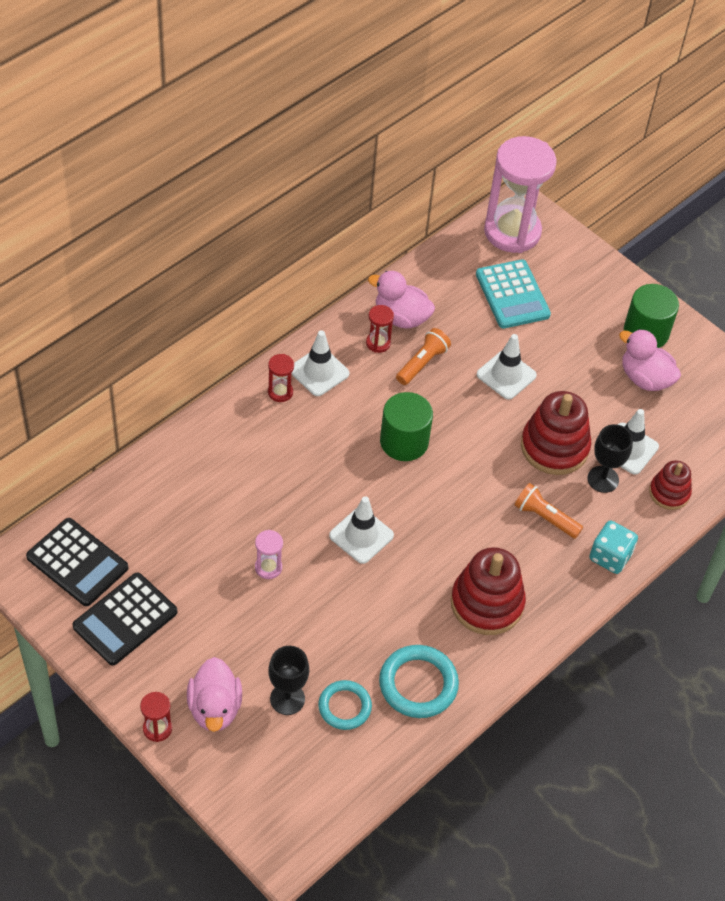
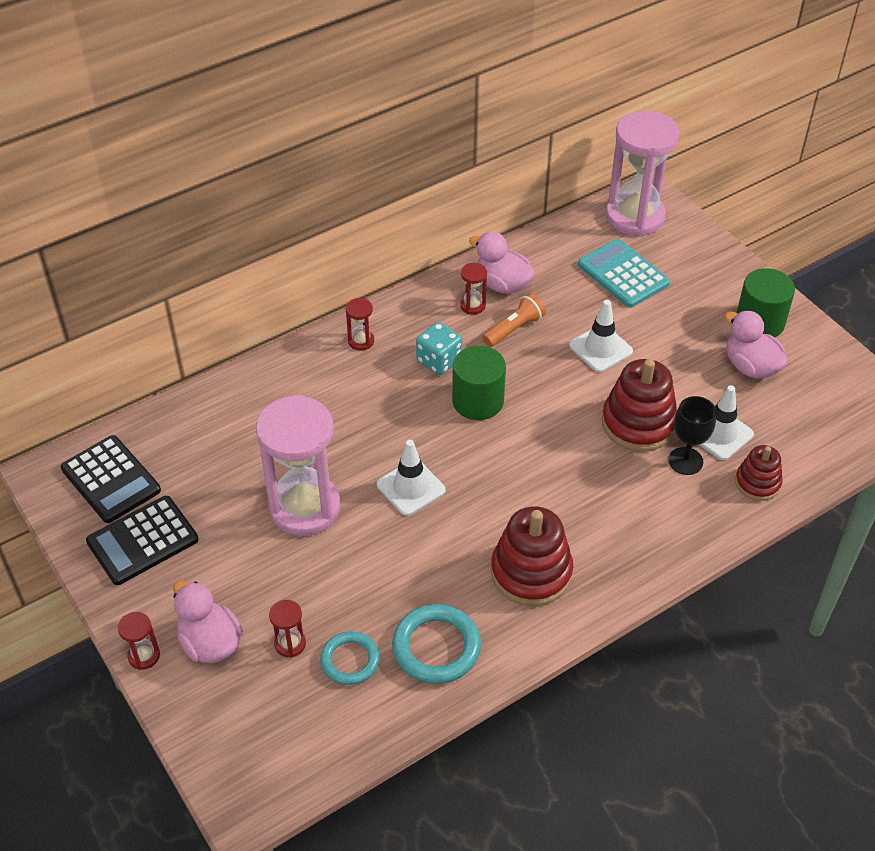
camera: 15 degrees right, 5 degrees down
(215, 708) = (210, 643): pink duck -> pink duck turned 135 degrees clockwise
(268, 567) = (305, 508): pink hourglass -> pink hourglass, size x2.44
(287, 699) = (290, 644): black goblet -> red hourglass
(319, 372) = (405, 326): white traffic cone -> none
(512, 295) = (623, 274): turquoise calculator -> turquoise calculator turned 150 degrees clockwise
(545, 518) = (613, 492): orange flashlight -> none
(610, 556) = (678, 540): turquoise dice -> turquoise dice (439, 361)

